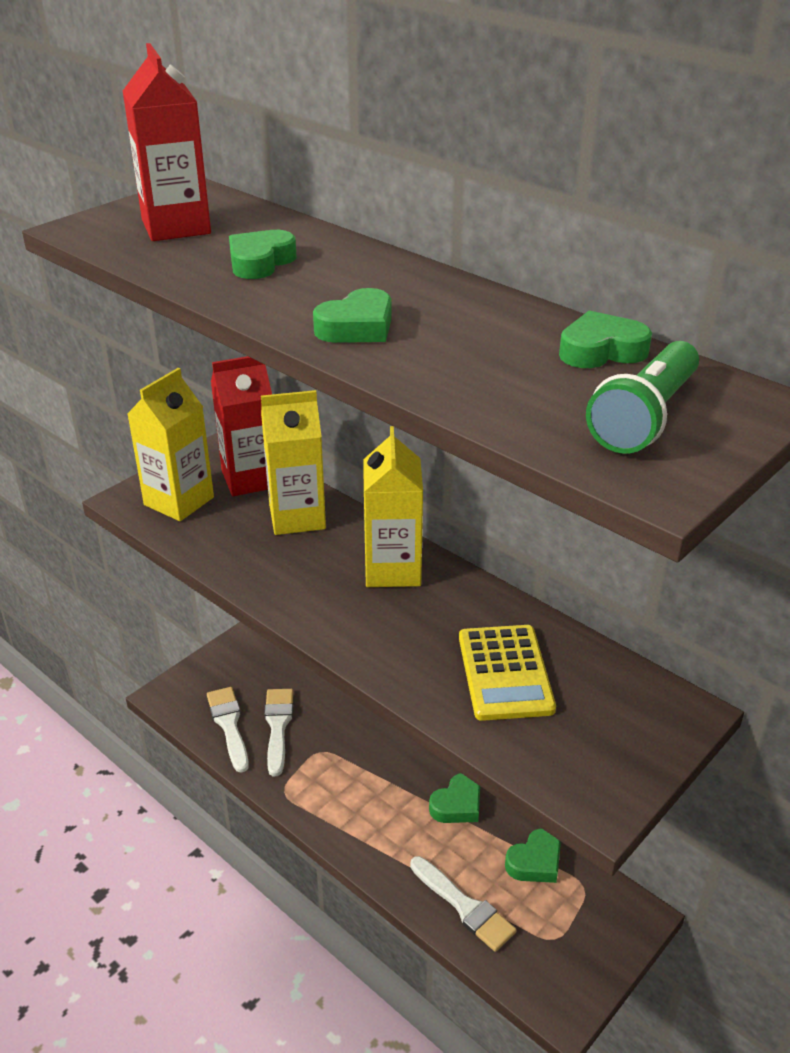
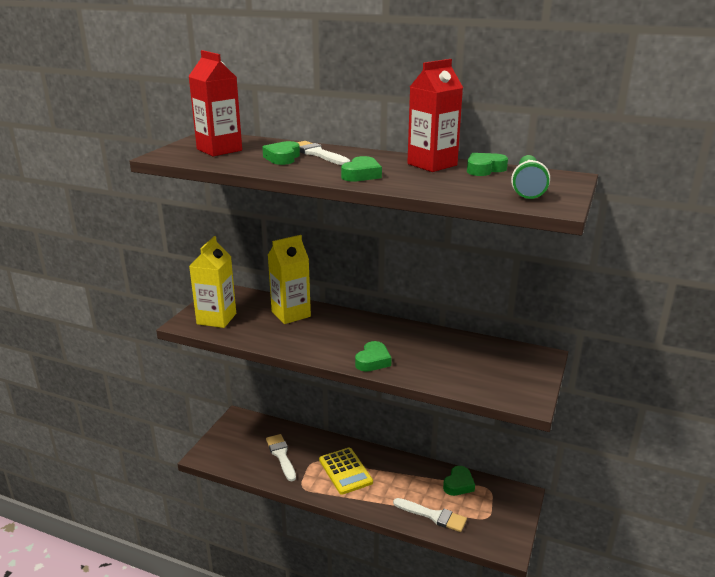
camera: 20 degrees left, 10 degrees down
(229, 725) = (251, 462): white brush -> white brush (317, 154)
(250, 479) = (251, 302): red carton -> red carton (432, 164)
(392, 569) = (359, 327): yellow carton -> none
(457, 804) = (403, 468): green heart -> green heart (373, 361)
(505, 673) = (447, 359): yellow calculator -> yellow calculator (345, 471)

